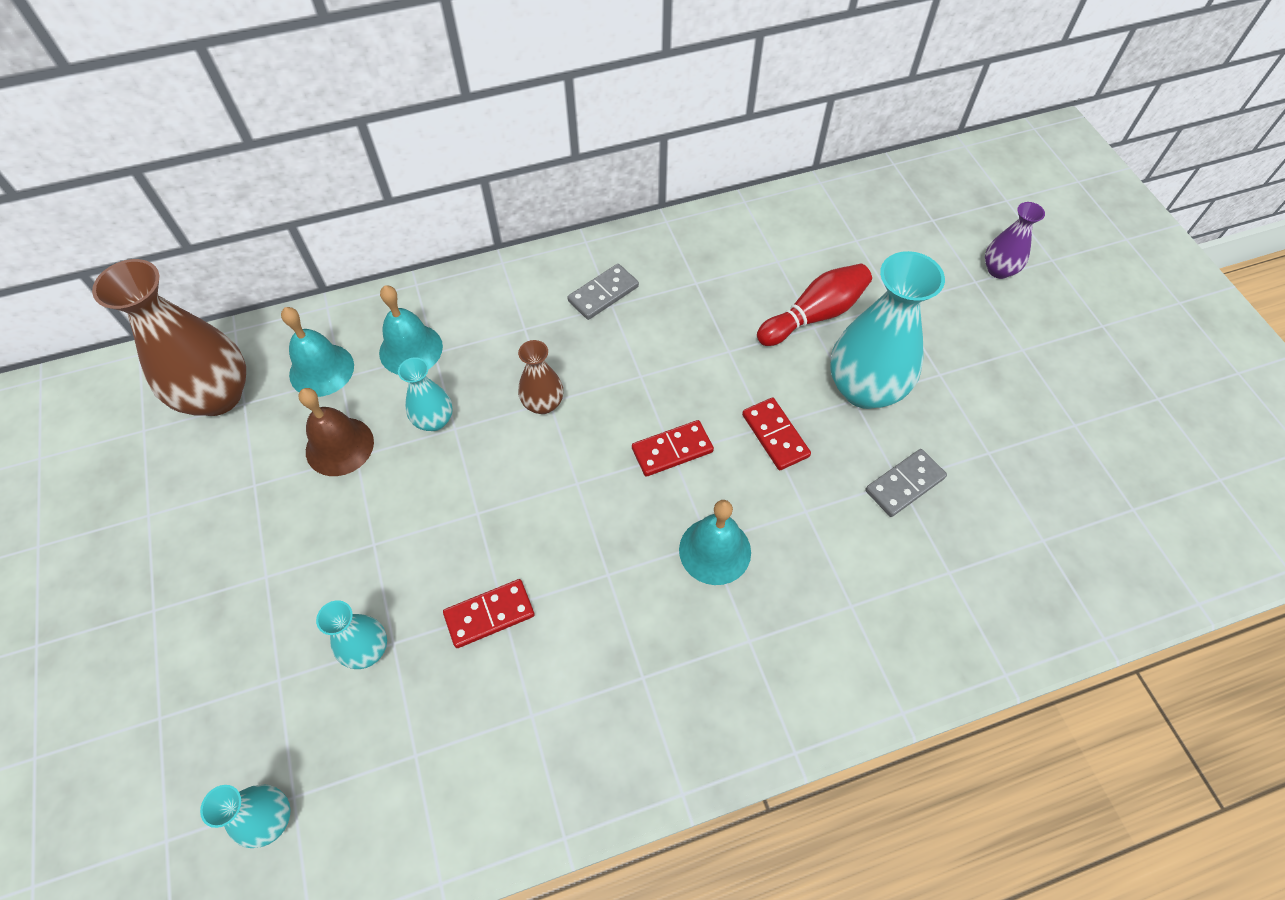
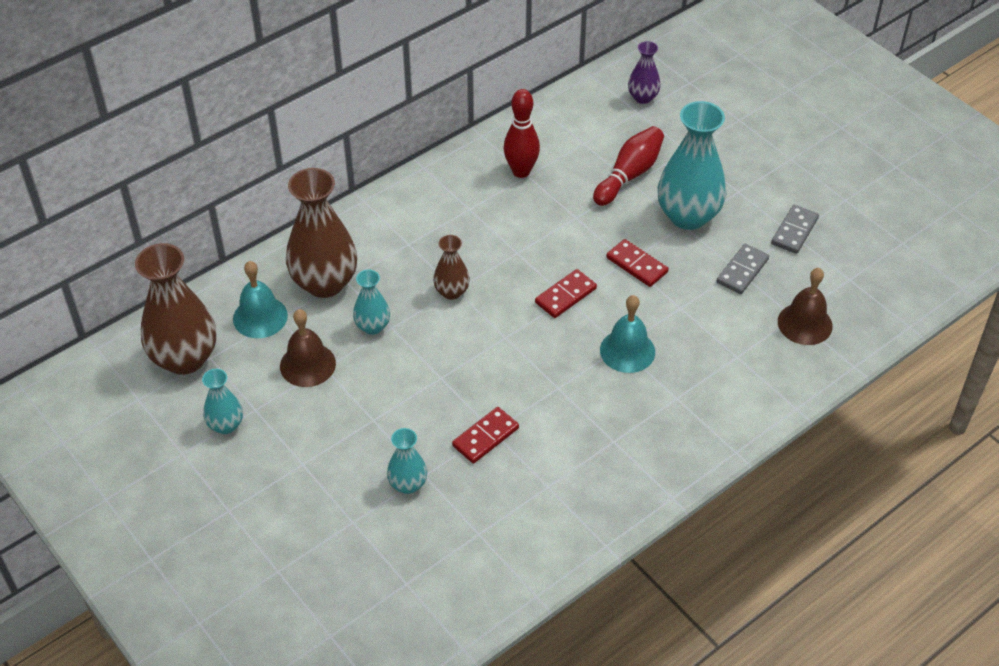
camera: 20 degrees left, 10 degrees down
(270, 819) = (397, 600): turquoise vase -> turquoise vase (226, 425)
(411, 349) = (325, 283): turquoise bell -> brown vase
(603, 294) = (458, 202): grey domino -> grey domino (794, 231)
(690, 276) = (521, 171): none -> red bowling pin
(960, 586) = (805, 323): none -> brown bell
(998, 270) = (753, 107): purple vase -> purple vase (643, 97)

